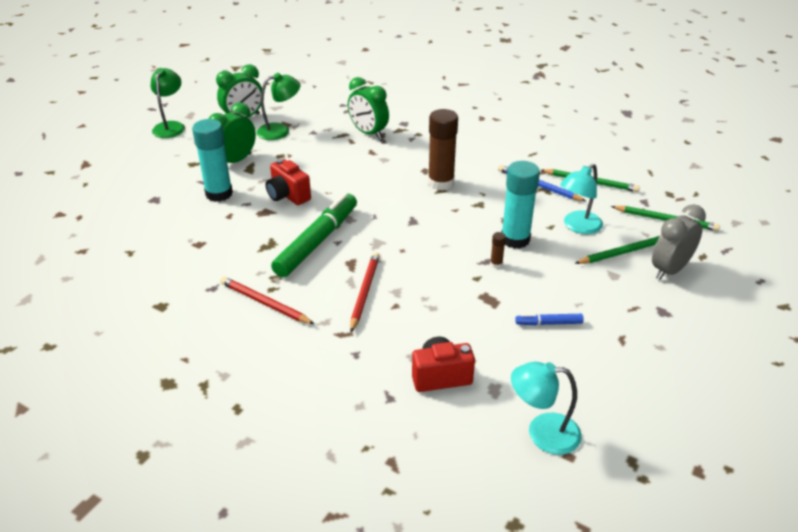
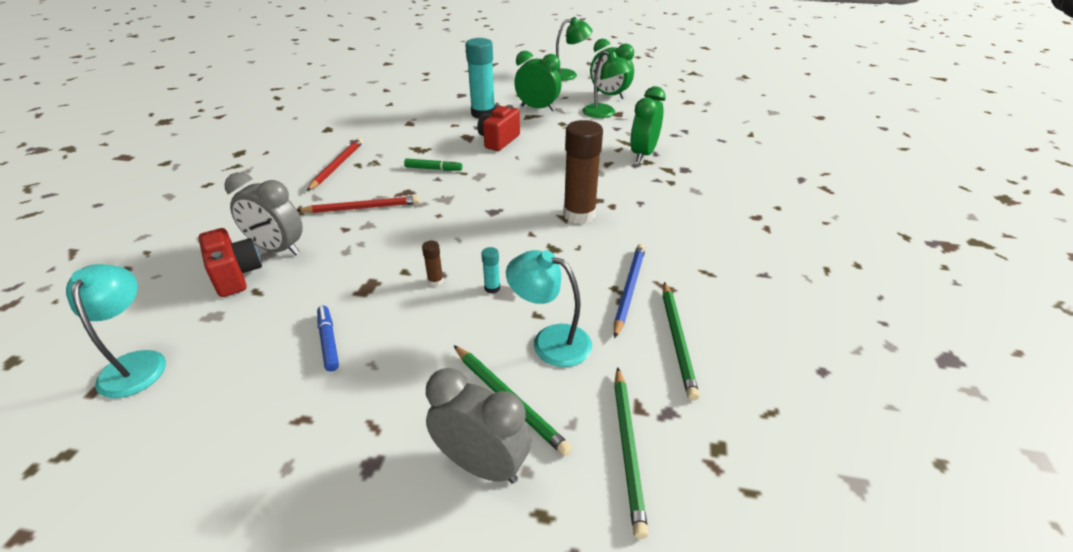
camera: 70 degrees right, 0 degrees up
(317, 241) = (433, 169): green marker -> green marker, size x0.45
(409, 349) = (278, 249): none -> grey clock
(515, 239) = (492, 288): turquoise glue stick -> turquoise glue stick, size x0.41

